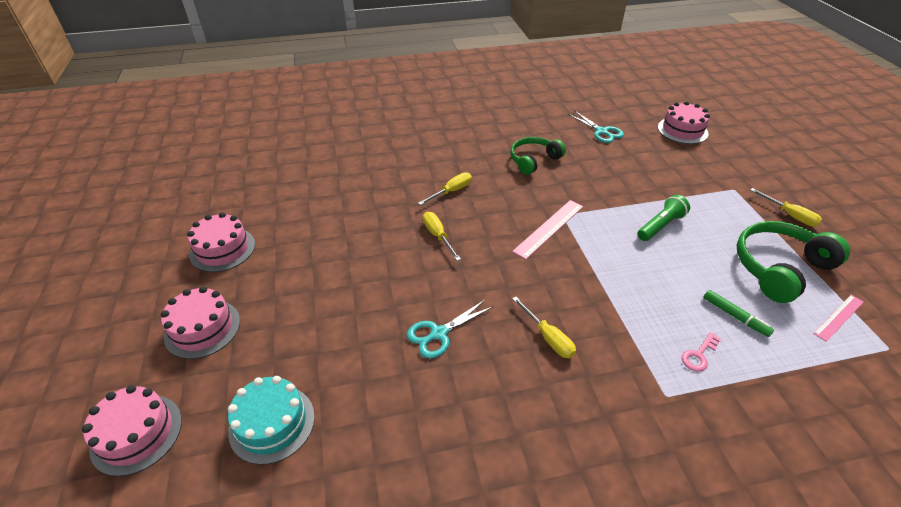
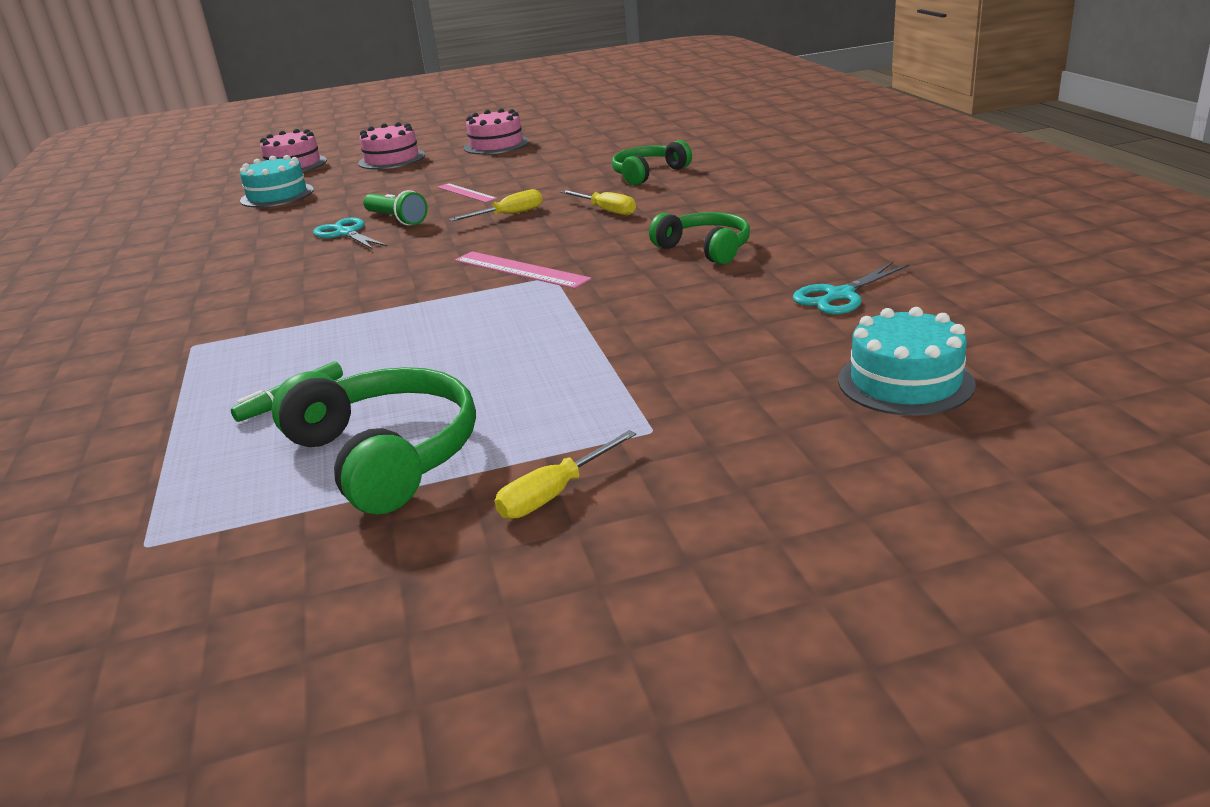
camera: 90 degrees right, 15 degrees down
(380, 171) = (648, 173): none -> green headphones
(548, 337) = (315, 281): yellow screwdriver -> none
(660, 226) = (522, 348): green flashlight -> green flashlight (396, 219)
(682, 130) = (905, 382): pink cake -> turquoise cake
(699, 355) = (237, 367): pink key -> none
(839, 317) = (240, 501): pink ruler -> pink ruler (466, 193)

